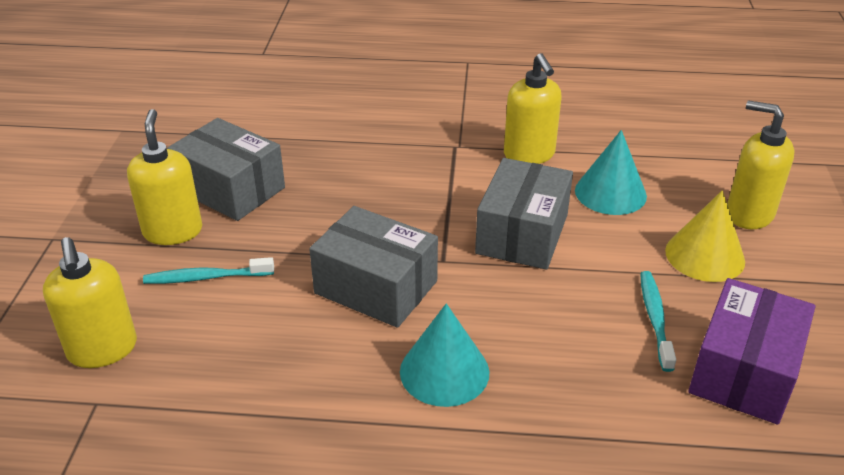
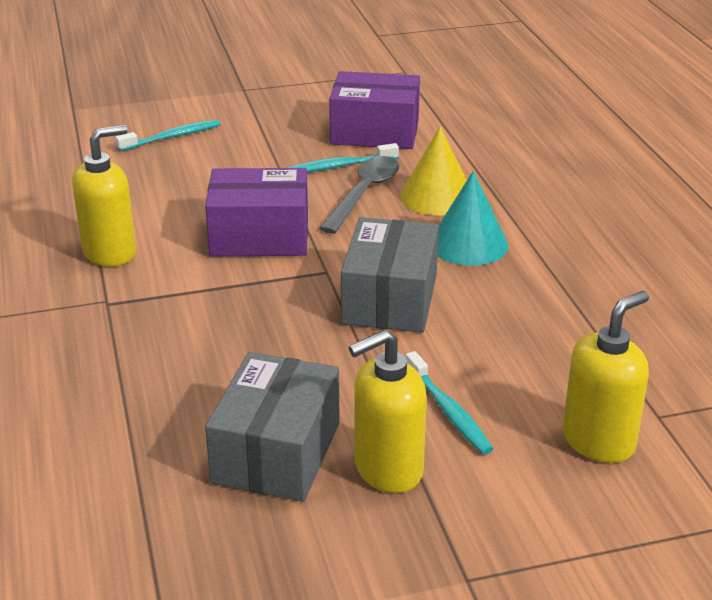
camera: 110 degrees left, 5 degrees down
(522, 234) = (259, 236): grey box -> purple box
(583, 321) = (364, 194): none -> grey spoon
(610, 193) = (166, 200): turquoise cone -> none
(704, 255) = (244, 152): yellow cone -> yellow cone (437, 196)
(748, 214) = (172, 137): yellow soap dispenser -> turquoise toothbrush

